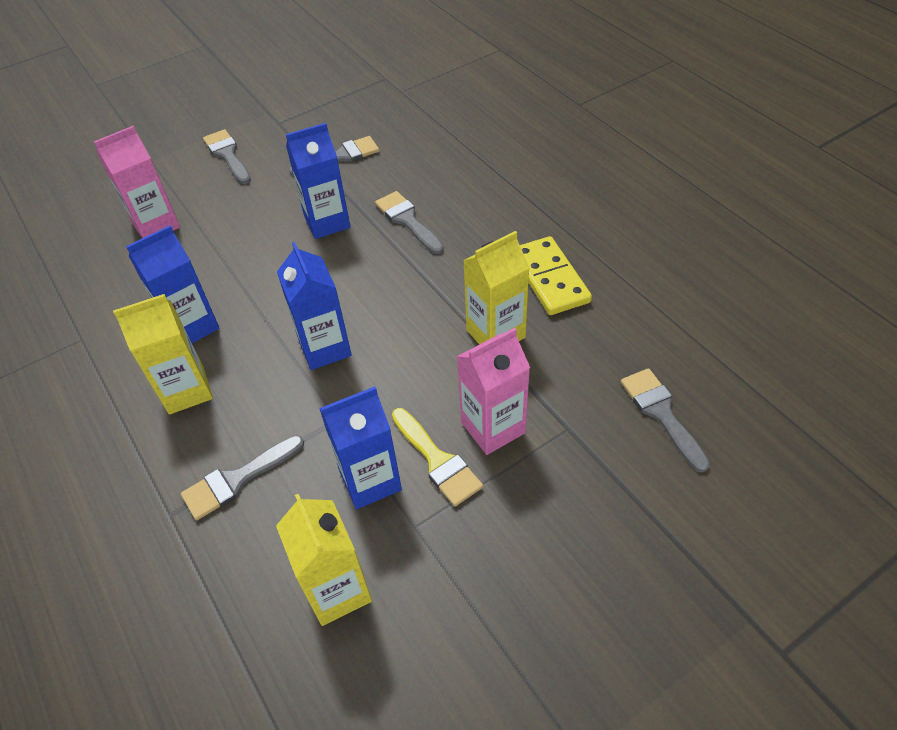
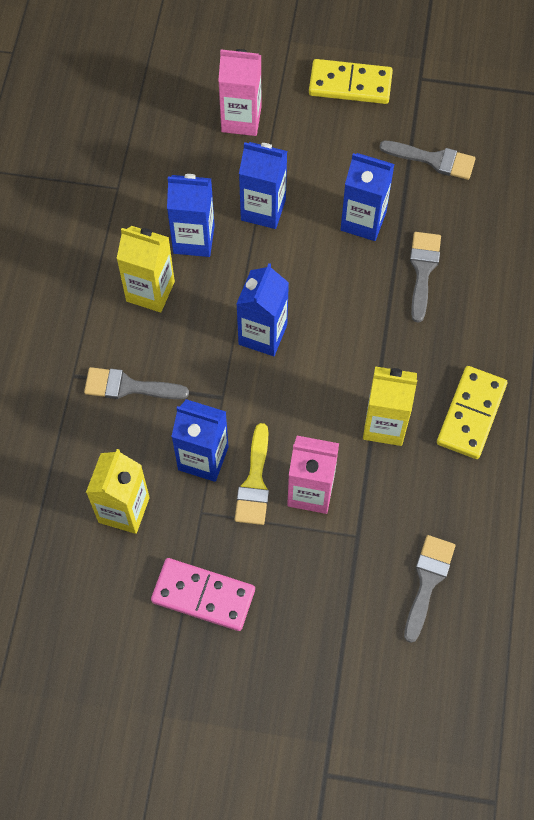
camera: 40 degrees right, 15 degrees up
(227, 155) = (350, 84): grey brush -> yellow domino
(235, 267) = (263, 209): none -> blue carton
(495, 598) = (203, 596): none -> pink domino

